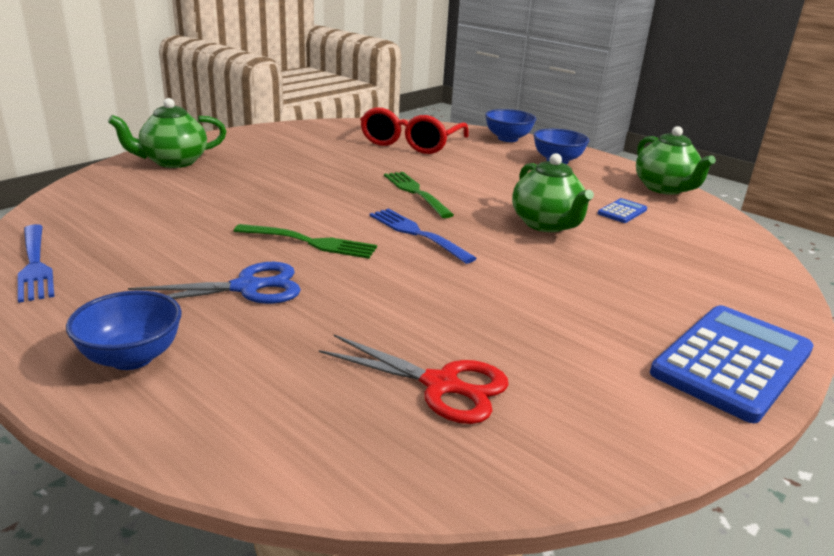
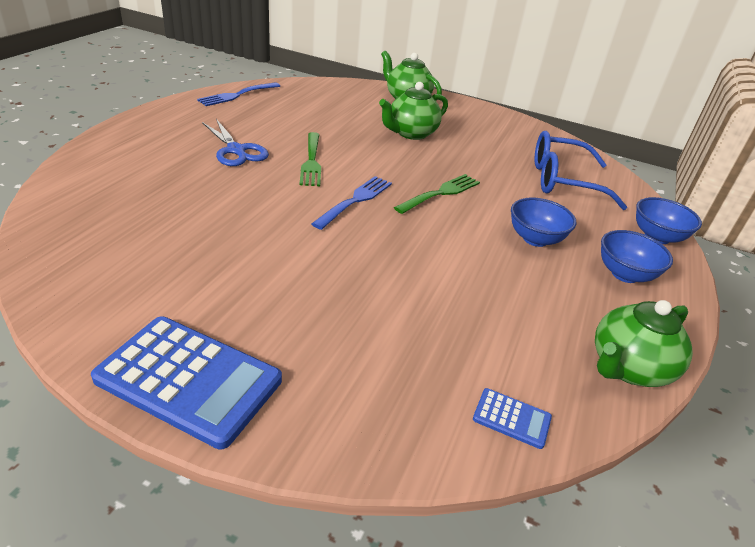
camera: 70 degrees right, 10 degrees up
(132, 357) = (151, 134): blue bowl -> blue bowl (535, 239)
(411, 143) = (563, 181): red glasses -> blue glasses
(441, 385) = (135, 226): red scissors -> none
(546, 224) = (426, 267): green teapot -> green teapot (411, 133)
(622, 212) = (508, 323): blue calculator -> blue calculator (511, 418)

